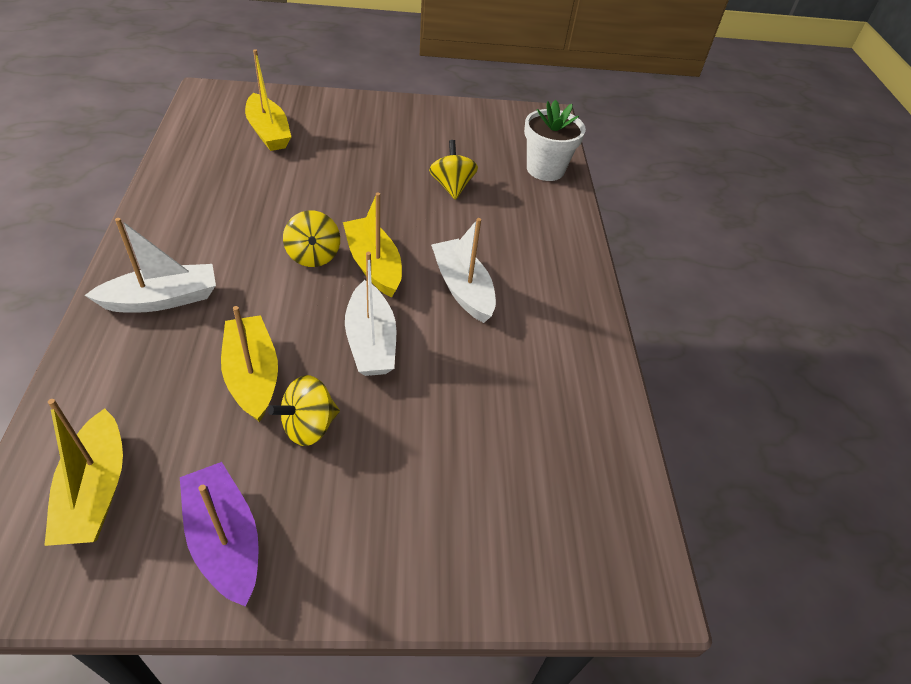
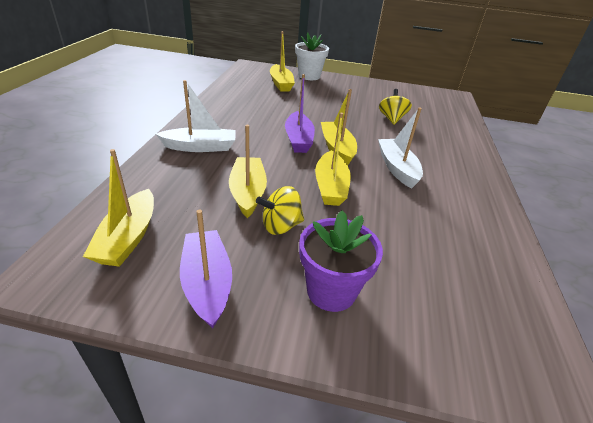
camera: 15 degrees right, 10 degrees down
(313, 256) = (298, 139): yellow spinning top -> purple boat
(370, 341) = (330, 186): white boat -> yellow boat
(387, 515) = (331, 291): none -> purple flower pot
(545, 169) = (455, 118): white flower pot -> white flower pot (309, 76)

